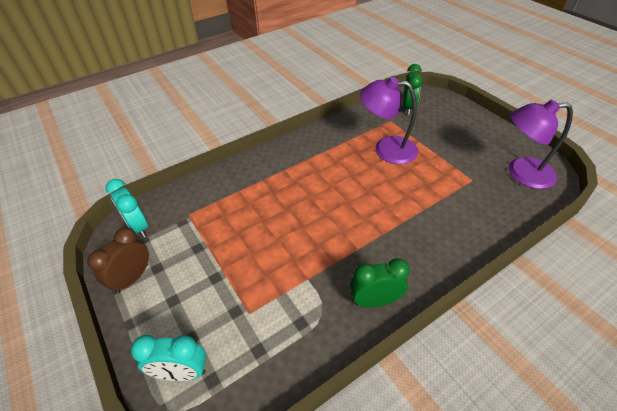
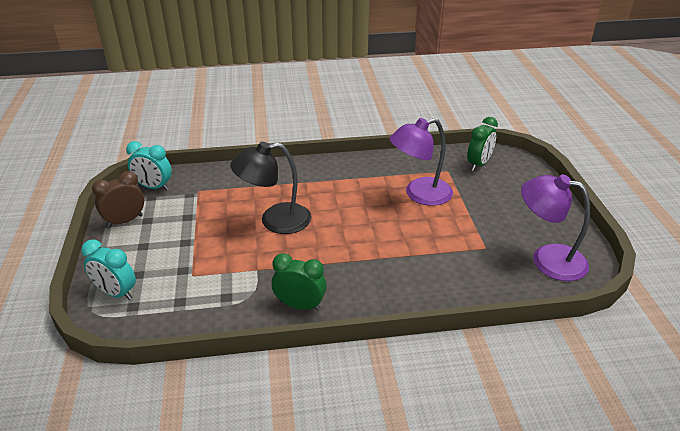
camera: 25 degrees right, 10 degrees down
(138, 227) = (154, 187): turquoise clock -> turquoise clock turned 60 degrees counterclockwise
(286, 219) = (275, 221): none -> black lamp
(386, 149) = (419, 194): purple lamp -> purple lamp turned 60 degrees counterclockwise

